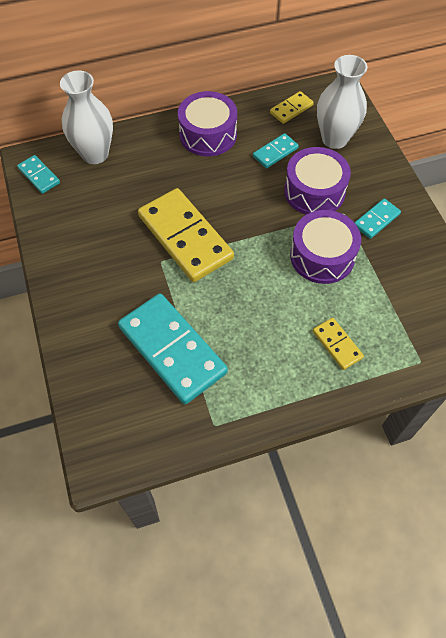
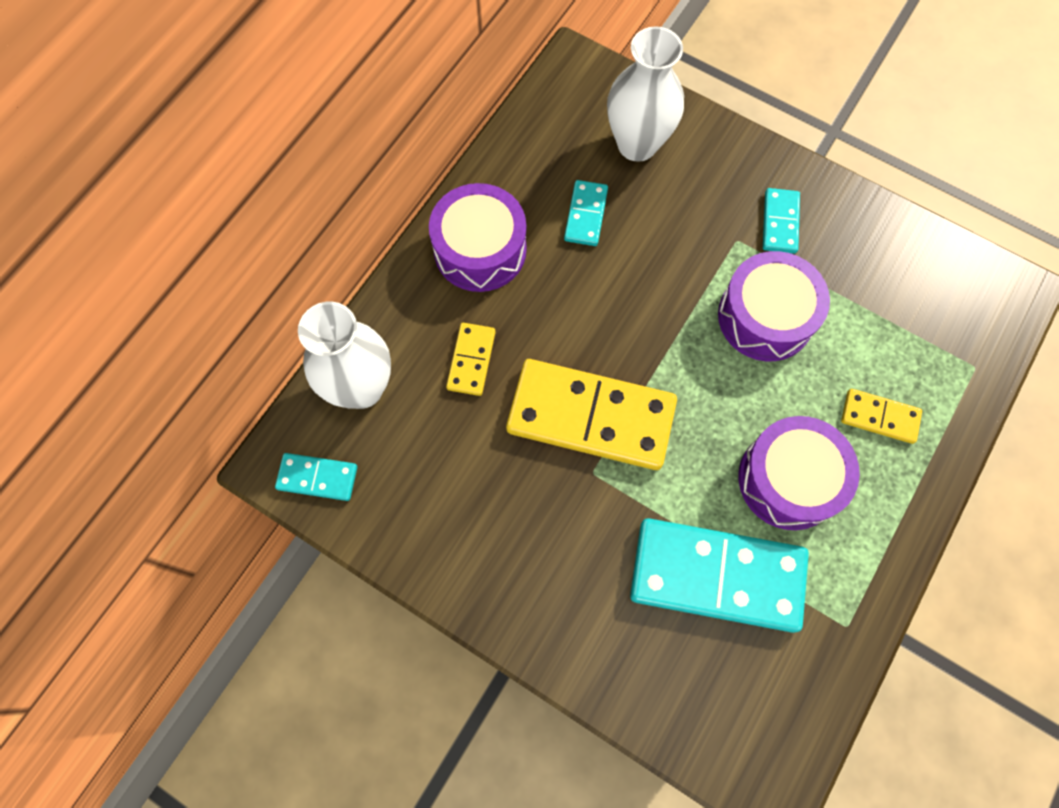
camera: 40 degrees left, 10 degrees up
(291, 109) = (547, 137): yellow domino -> yellow domino (471, 360)
(314, 191) = (680, 236): purple drum -> purple drum (789, 479)

